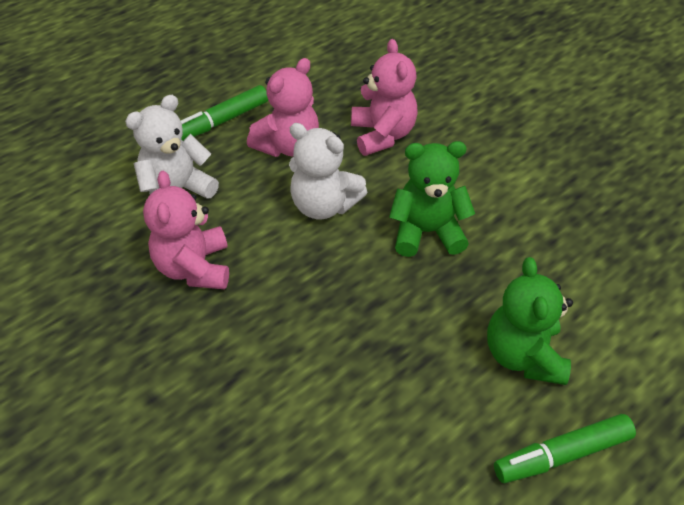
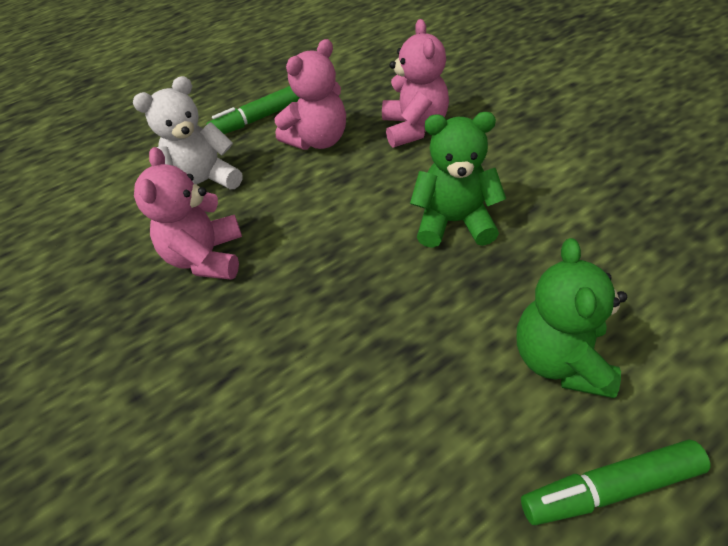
camera: 10 degrees right, 0 degrees up
(324, 205) = (347, 195): white teddy bear -> none

